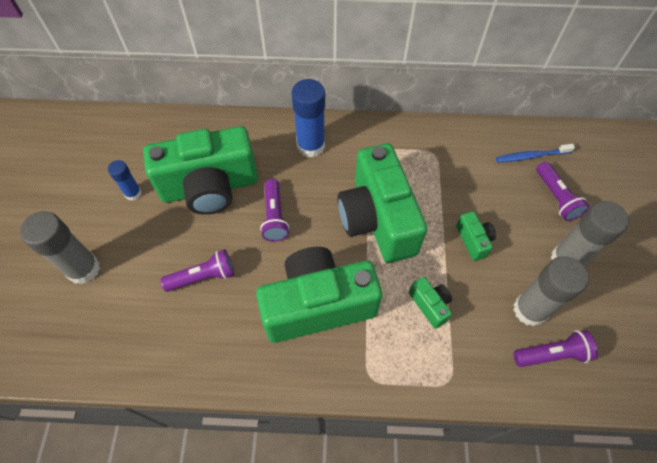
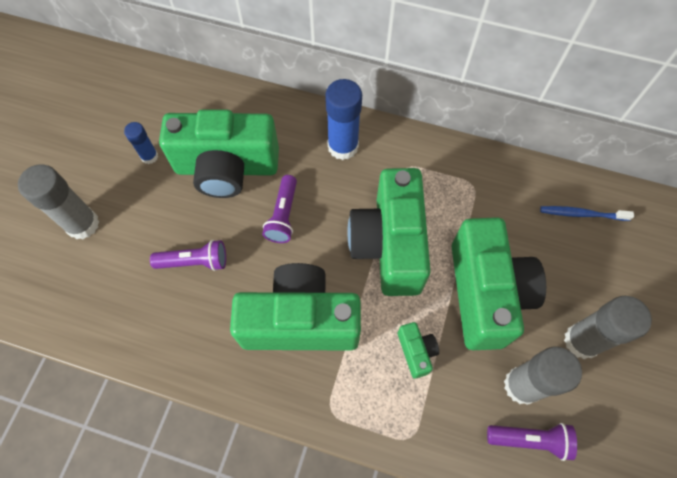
camera: 15 degrees right, 5 degrees up
(473, 240) = (485, 294): green camera -> green camera, size x2.40
(556, 197) = (594, 268): purple flashlight -> none

